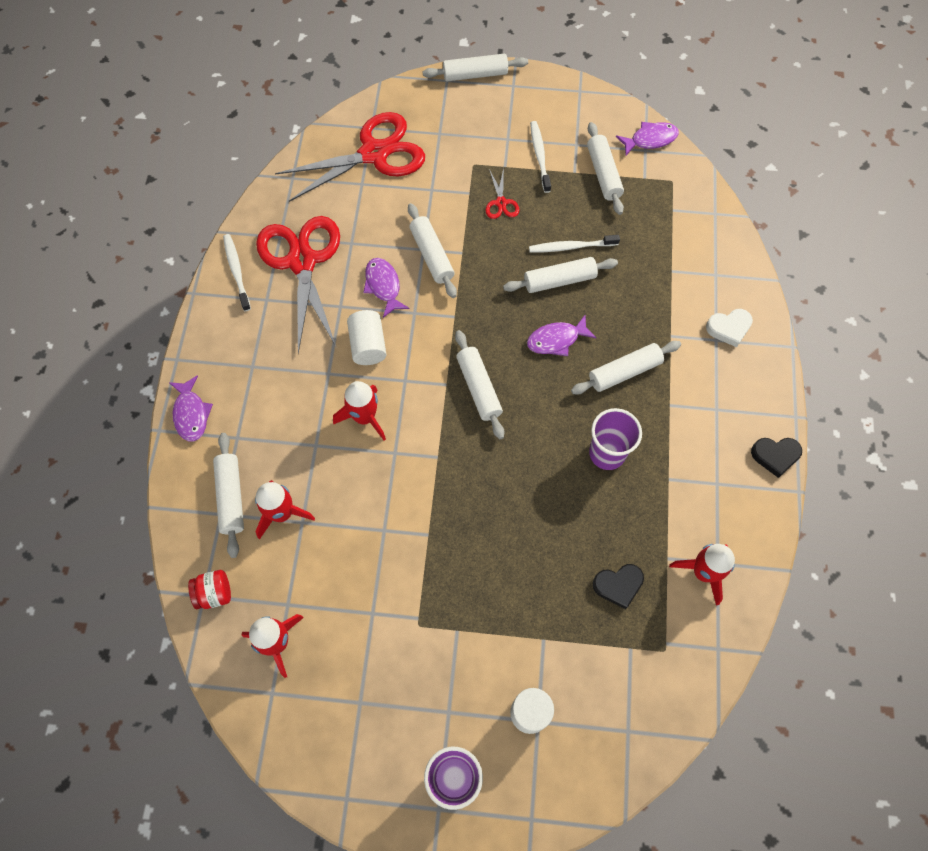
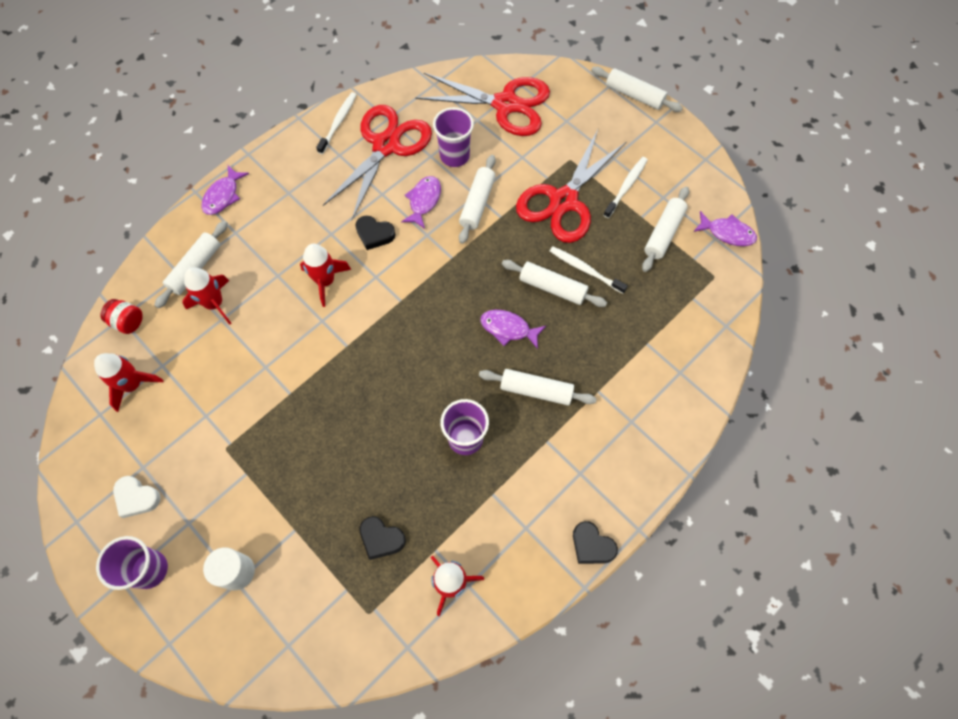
camera: 40 degrees right, 0 degrees up
(368, 345) = (374, 234): white cylinder -> black heart
(372, 228) = (454, 156): none -> purple cup
(478, 388) = (420, 320): white rolling pin -> none
(501, 203) = (563, 201): red scissors -> red scissors, size x2.41
(729, 328) = (650, 421): white heart -> white heart (136, 497)

